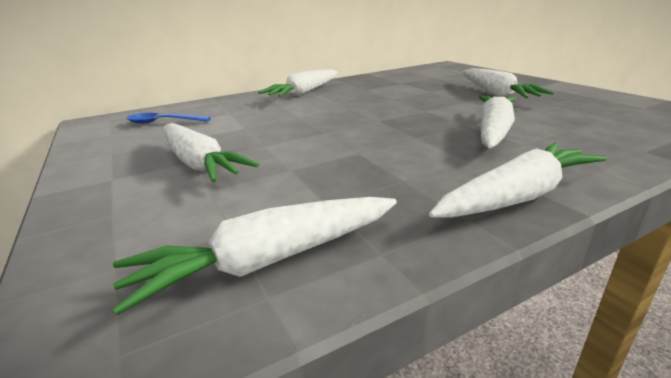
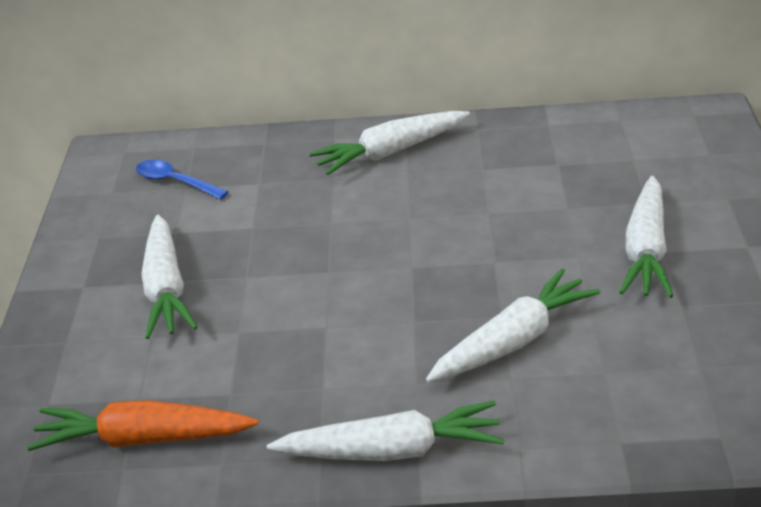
camera: 30 degrees right, 10 degrees up
(268, 261) = (143, 439): white carrot -> orange carrot

